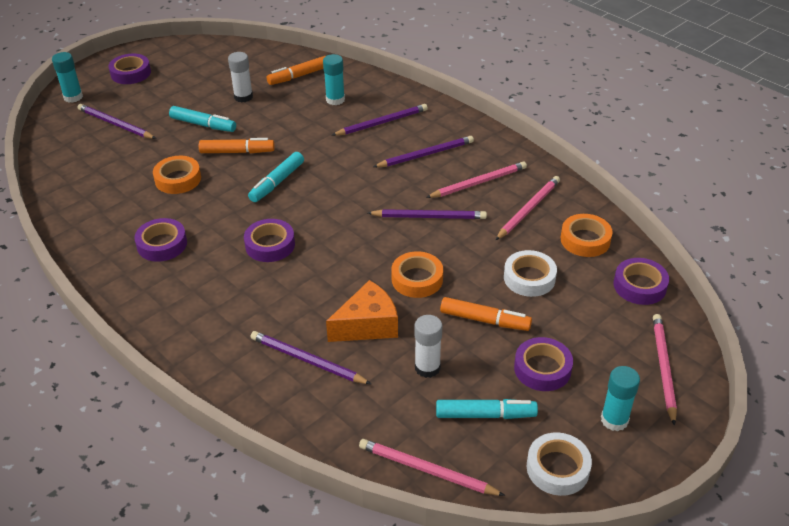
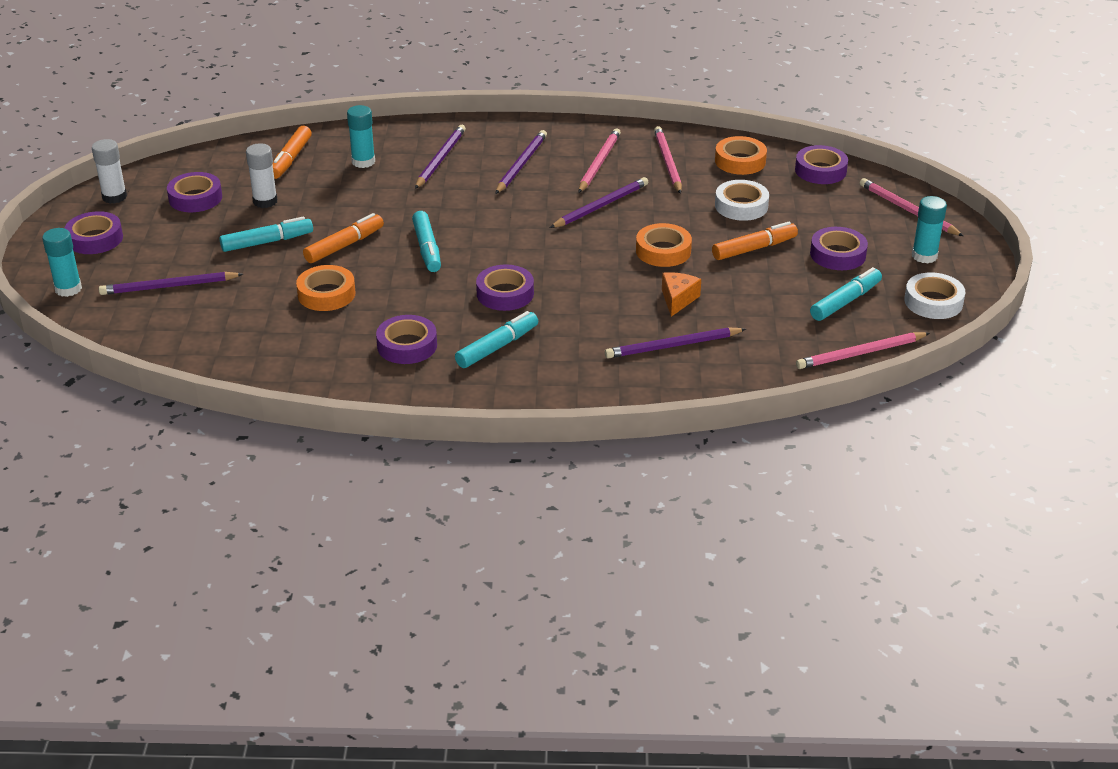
camera: 45 degrees left, 5 degrees down
(206, 281) = (497, 347): none -> turquoise marker
(213, 75) = (195, 198): none -> purple tape
(367, 325) = (678, 299): orange cheese -> orange cheese, size x0.64
(427, 367) = (763, 299): white glue stick -> white glue stick (114, 197)

